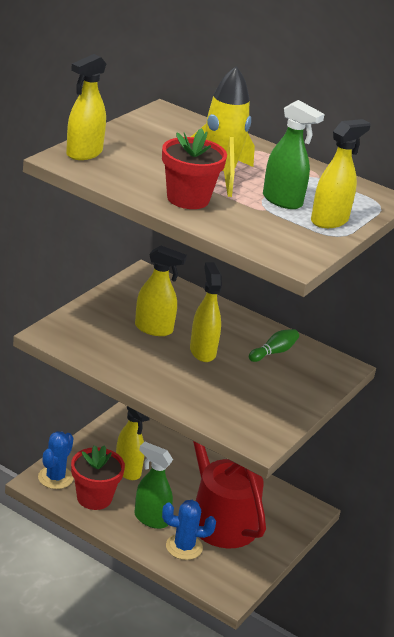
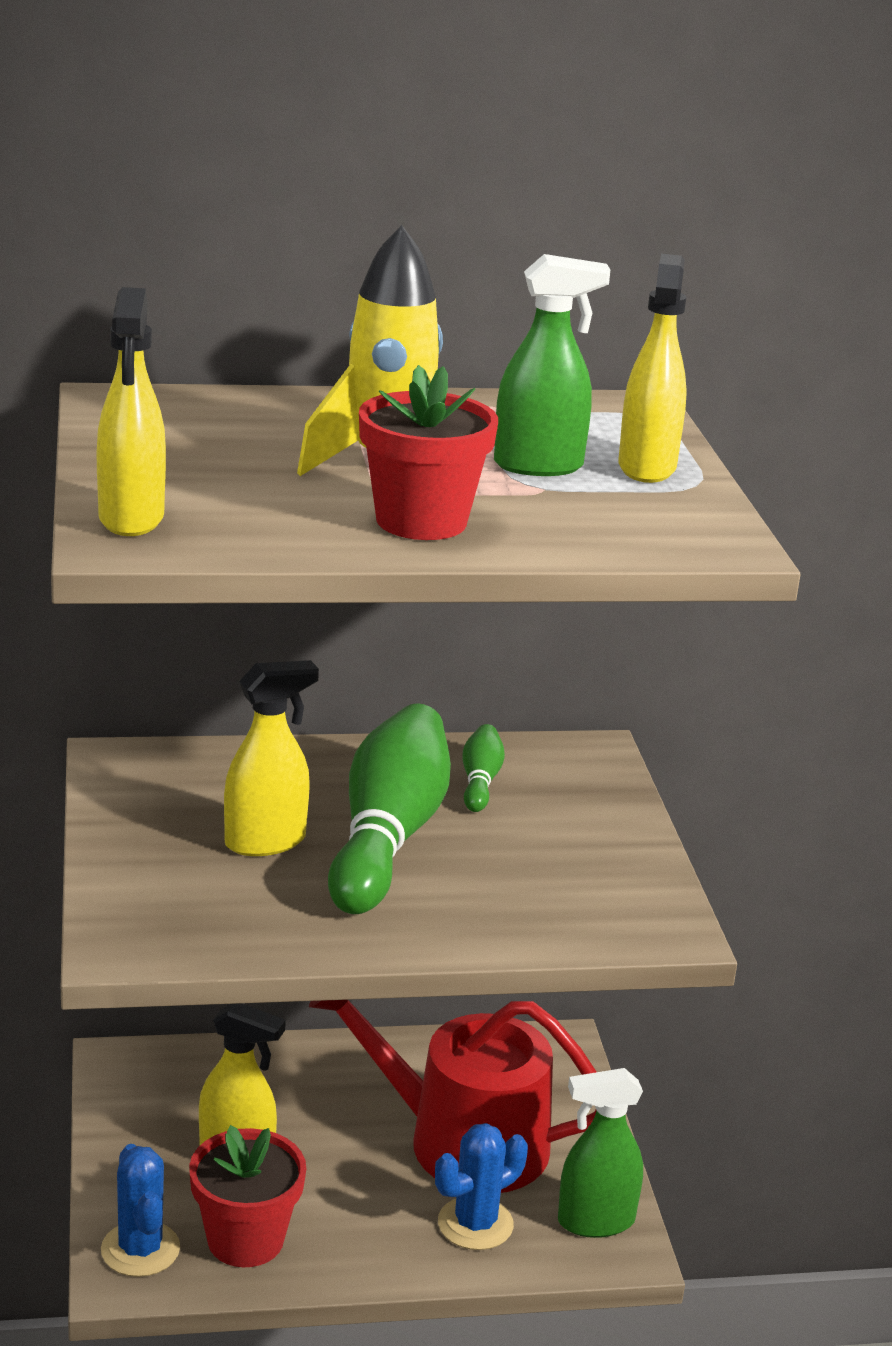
camera: 40 degrees left, 5 degrees down
(151, 519) = (372, 1213): green spray bottle -> green spray bottle (595, 1221)
(202, 351) = (388, 837): yellow spray bottle -> green bowling pin

